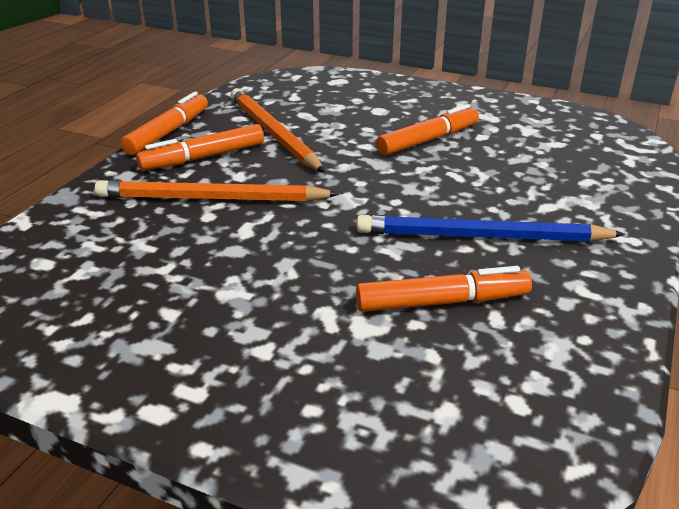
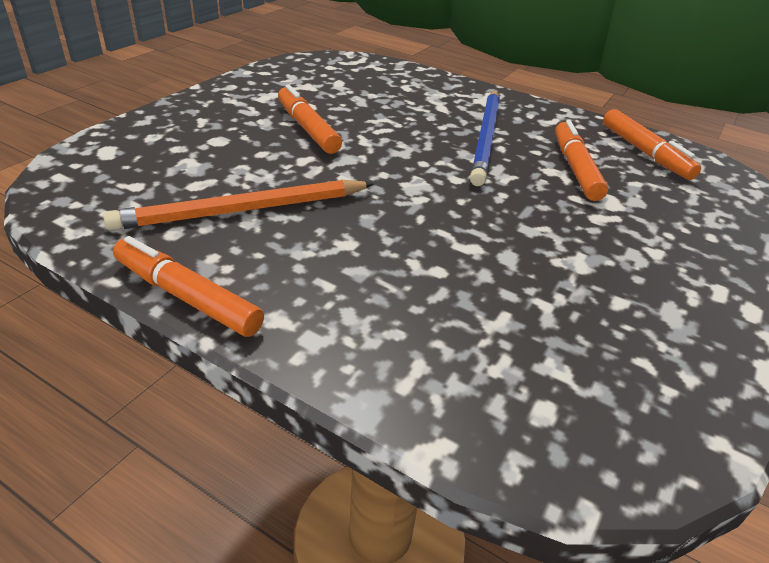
camera: 85 degrees left, 5 degrees up
(203, 157) = (287, 267): orange marker -> orange marker (645, 153)
(211, 199) = (400, 265): orange pencil -> none

